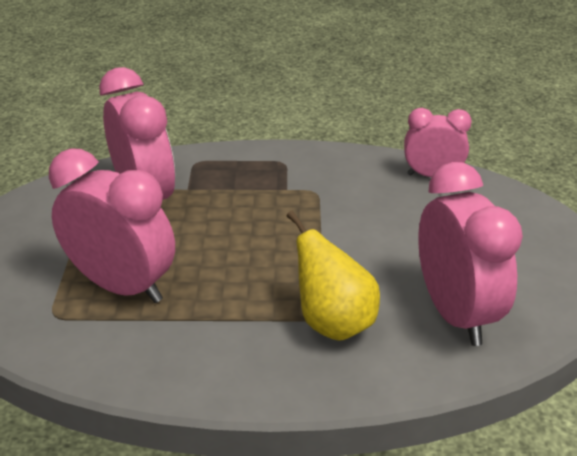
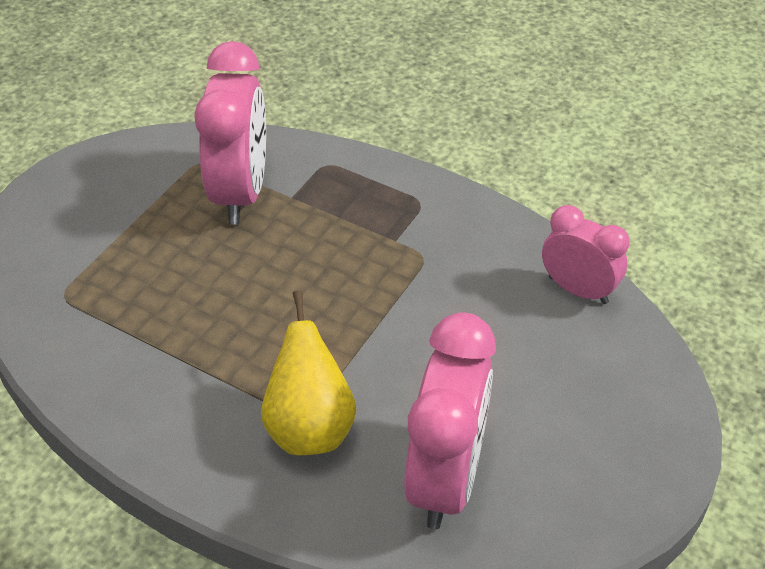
camera: 30 degrees right, 10 degrees up
(122, 286) = (144, 290): pink clock -> none

